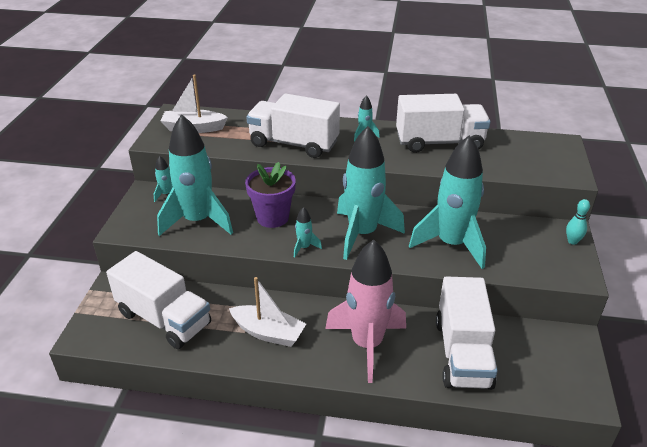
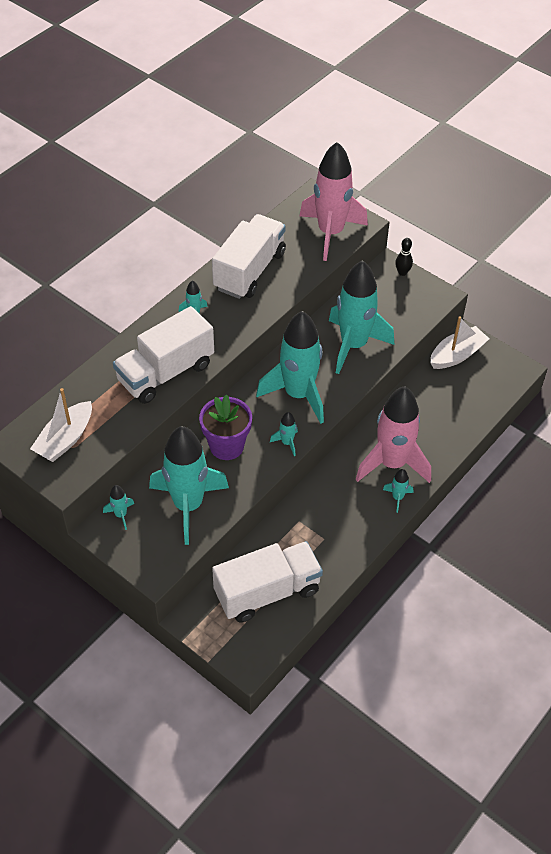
camera: 60 degrees left, 15 degrees up
(268, 332) = (336, 522): white boat -> white boat (457, 355)
(329, 365) = (397, 498): none -> turquoise rocket
(462, 353) = (438, 410): white truck -> none
(535, 164) = (330, 233): none -> pink rocket
(572, 241) = (402, 272): turquoise bowling pin -> black bowling pin

